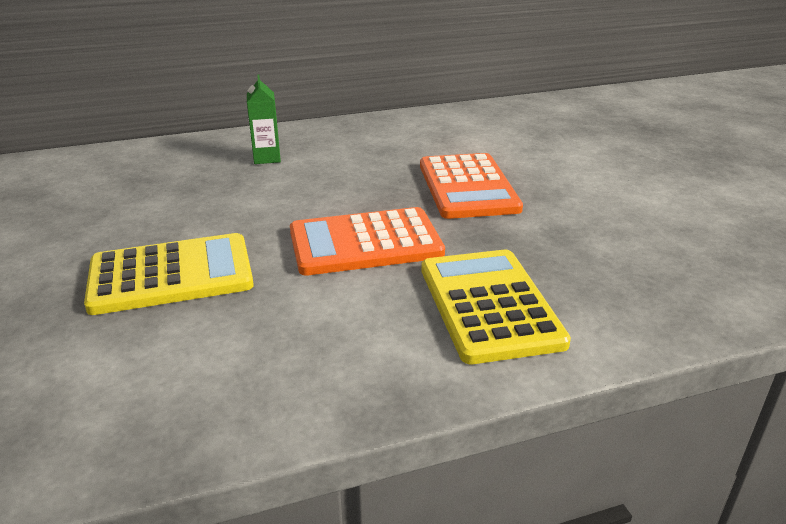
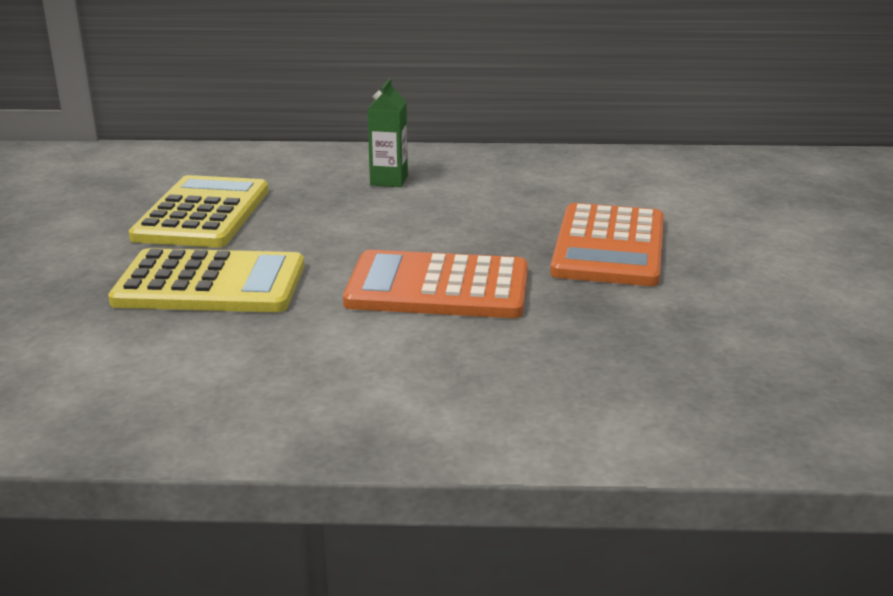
camera: 20 degrees right, 5 degrees down
(489, 305) = (534, 376): yellow calculator -> yellow calculator (202, 214)

